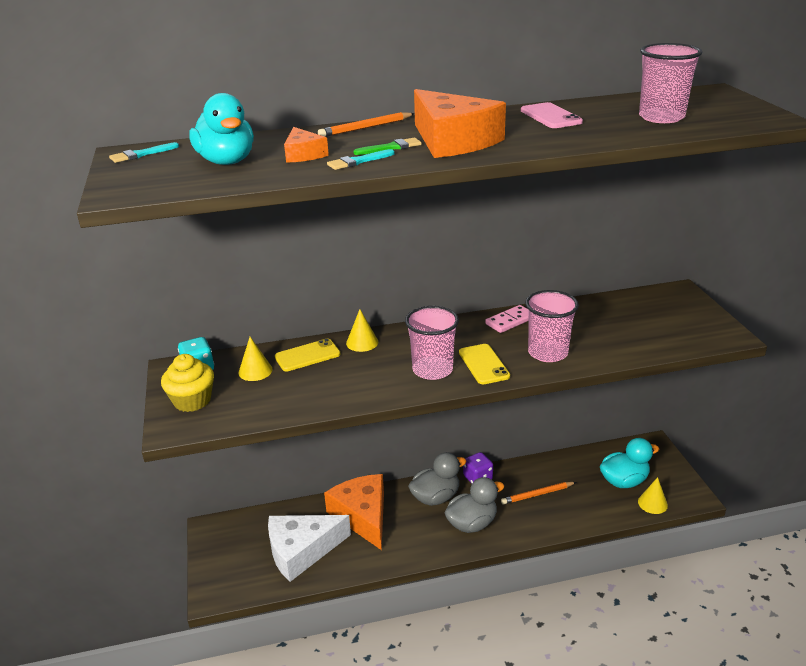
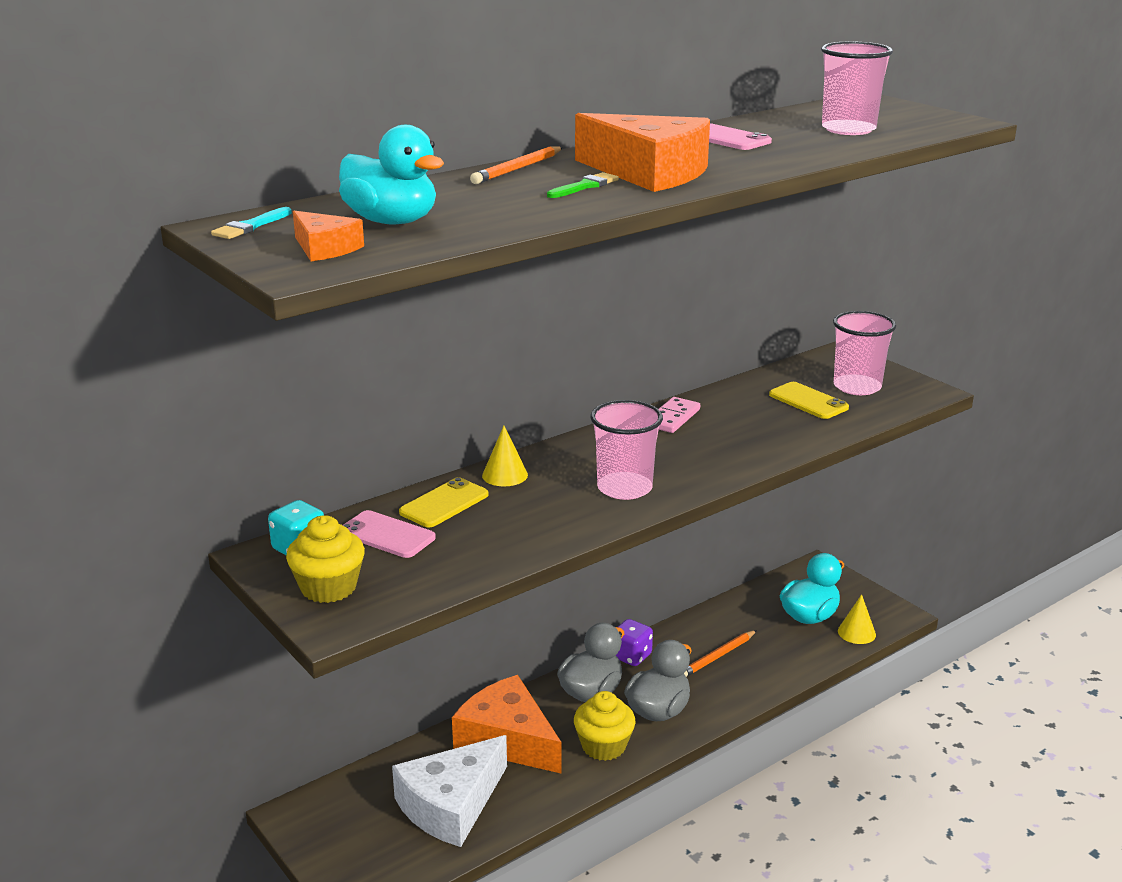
camera: 25 degrees left, 5 degrees down
(255, 371) = (387, 535): yellow cone -> pink phone
(303, 154) = (483, 204): orange cheese -> orange cheese (325, 248)
(358, 161) = (567, 204): turquoise brush -> none
(420, 539) = (604, 746): none -> yellow cupcake
(483, 364) = (682, 470): yellow phone -> yellow phone (808, 401)
(548, 353) = (747, 444): pink cup -> pink cup (857, 387)

